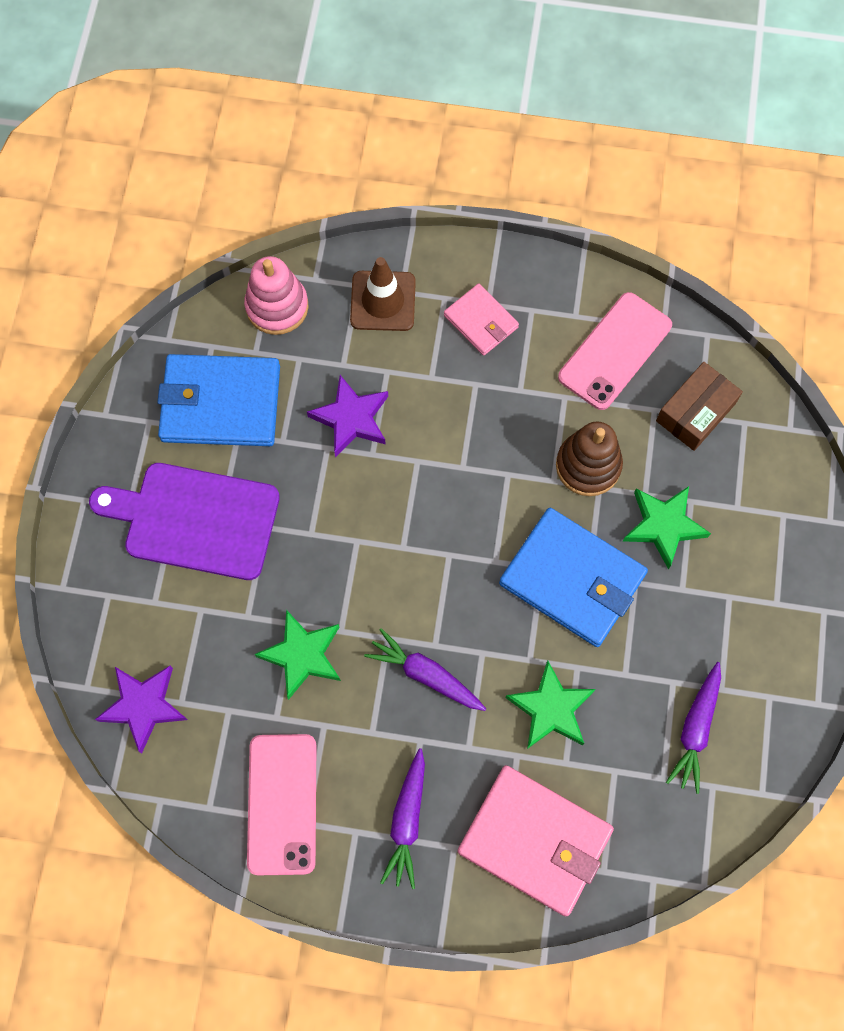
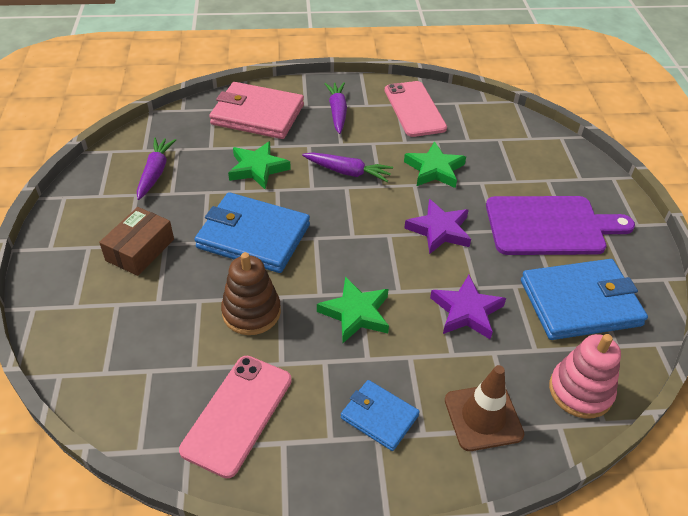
camera: 165 degrees right, 25 degrees down
(143, 706) = (521, 134): purple star -> purple star (439, 230)
(481, 321) = (379, 417): pink wallet -> blue wallet
(663, 526) = (182, 281): green star -> green star (356, 313)
(695, 412) = (153, 372): brown box -> brown box (140, 250)

